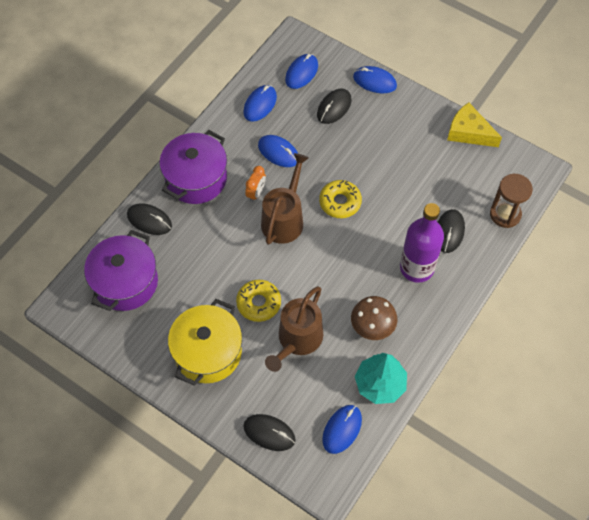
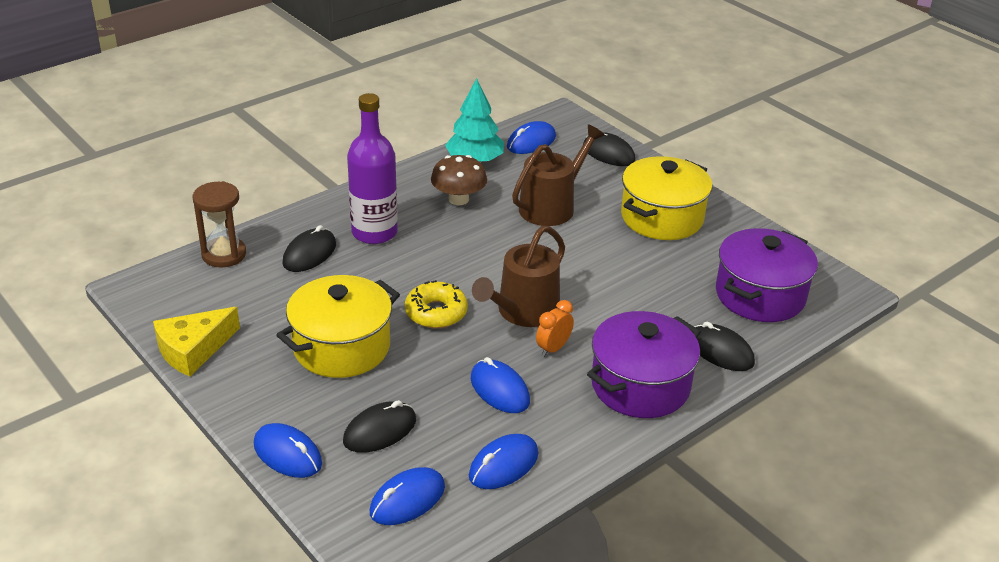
camera: 165 degrees left, 25 degrees down
(258, 303) = (587, 243): yellow donut -> none
(384, 158) = (342, 347): none -> yellow pot
(468, 132) = (193, 350): yellow cheese -> yellow cheese turned 90 degrees clockwise

